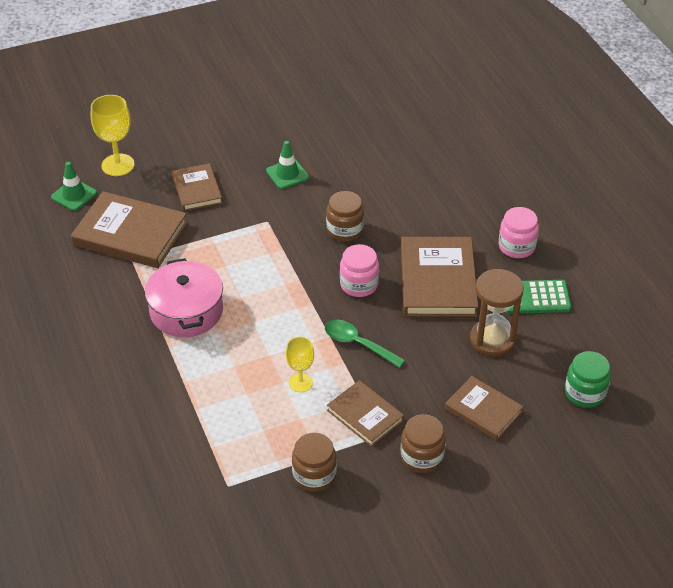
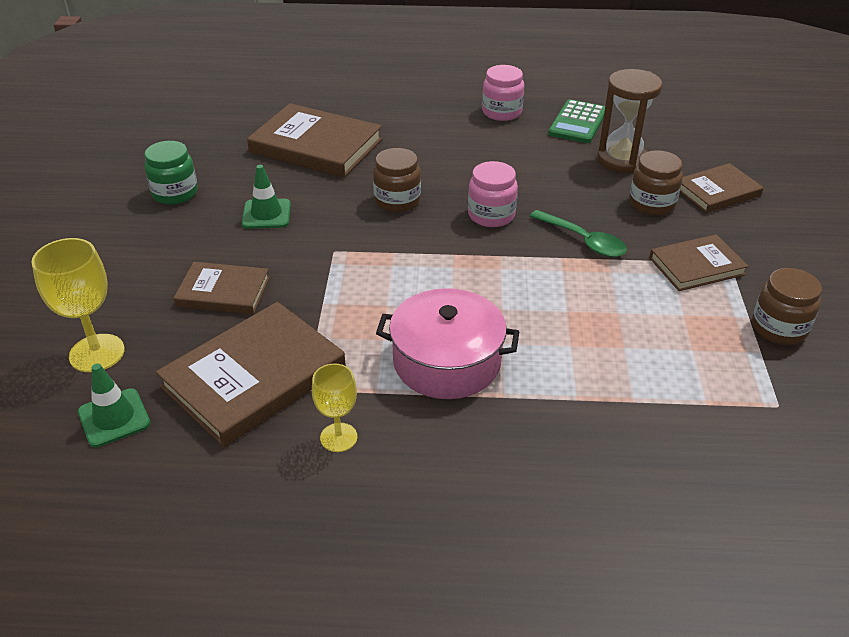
camera: 65 degrees left, 5 degrees down
(300, 382) = (625, 298): yellow goblet -> yellow goblet (338, 437)
(358, 344) = (583, 241): green spoon -> green spoon turned 105 degrees counterclockwise
(421, 457) = (770, 246): brown jar -> brown jar (652, 204)
(437, 281) = (519, 166): brown book -> brown book (316, 146)
(585, 393) = (715, 134): green jar -> green jar (175, 193)

